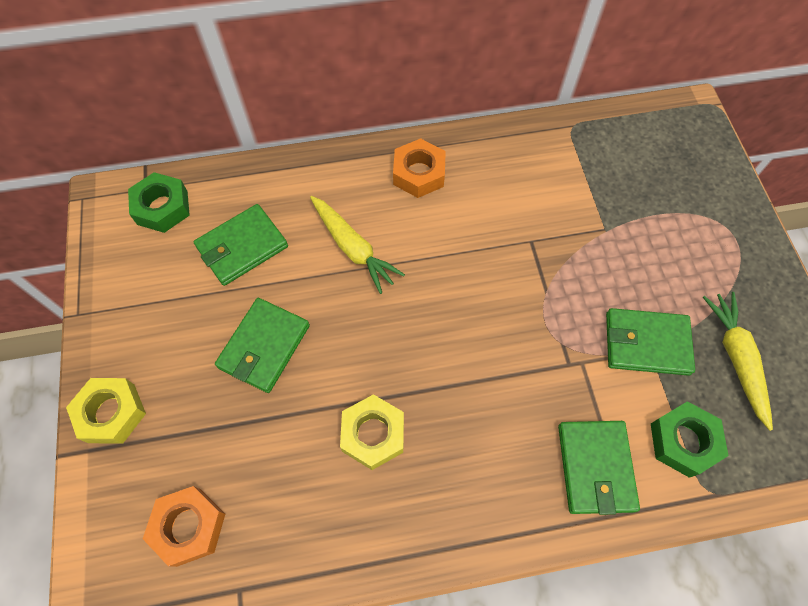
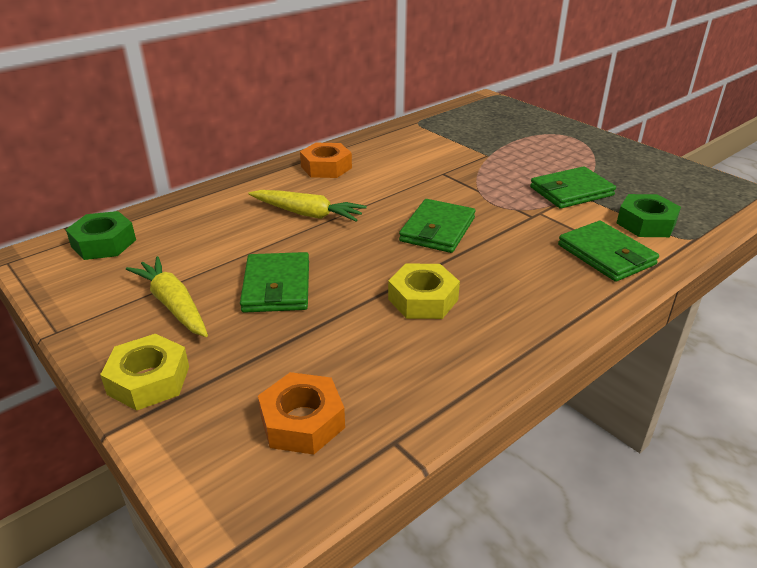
camera: 30 degrees left, 30 degrees down
(242, 247) = (205, 241): green wallet -> green wallet (437, 230)
(736, 358) = (632, 180): yellow carrot -> yellow carrot (173, 304)

